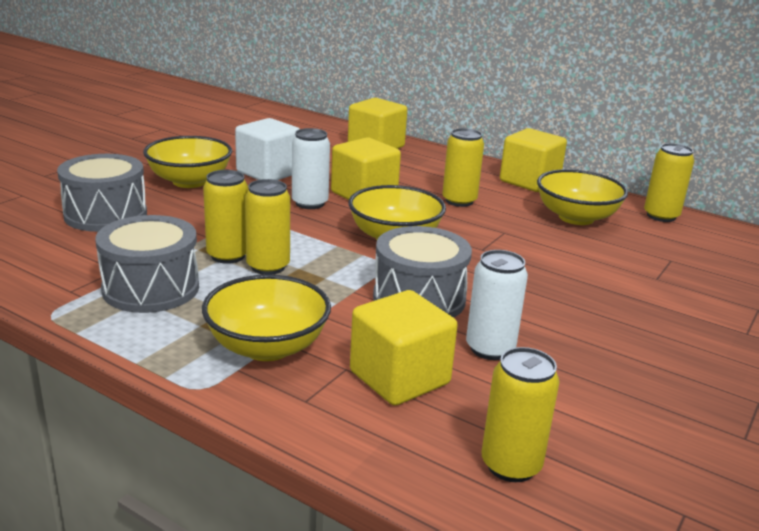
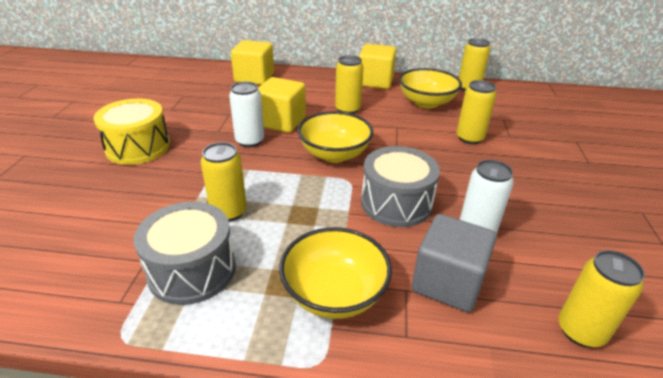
camera: 25 degrees left, 10 degrees up
(105, 214) = (89, 204): grey drum -> none
(189, 181) = (138, 147): yellow bowl -> yellow drum
(268, 172) = (195, 121): white cube -> none
(268, 266) = (268, 212): yellow can -> yellow can (469, 138)
(399, 378) = (447, 282): yellow cube -> grey cube

